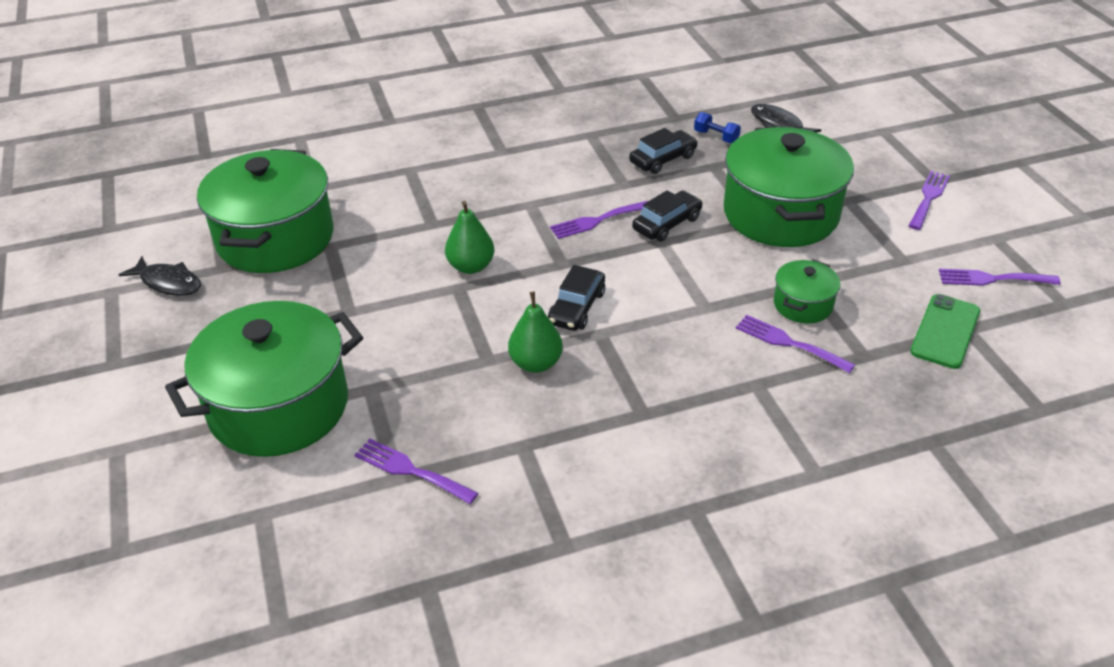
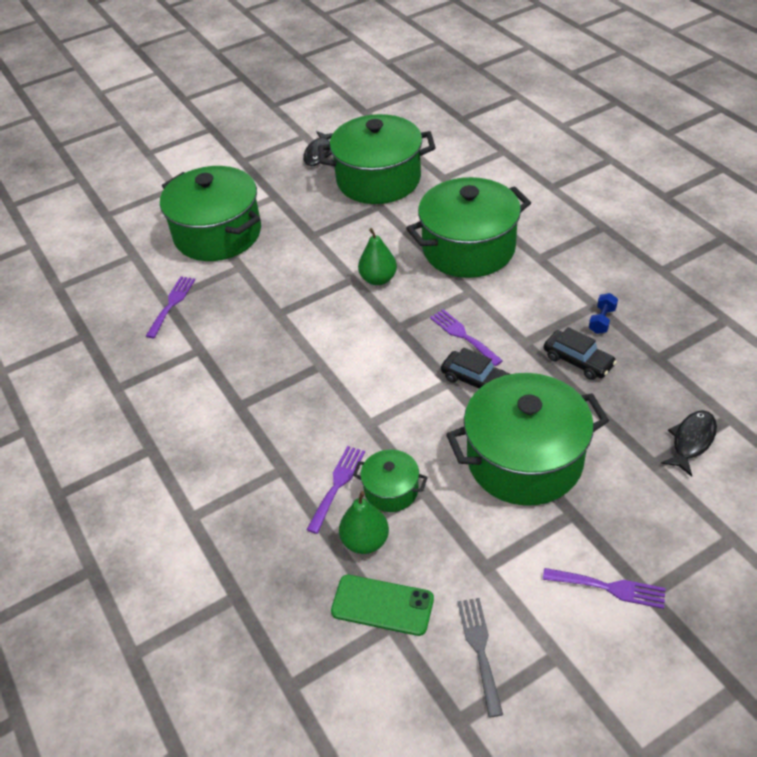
camera: 80 degrees right, 5 degrees up
(457, 193) = (468, 248): none -> green pot
(536, 363) = (280, 338): green pear -> green pear (365, 541)
(576, 308) = (347, 346): black car -> none
(716, 137) = (639, 393): blue dumbbell -> blue dumbbell (602, 320)
(992, 279) = (480, 649): purple fork -> grey fork

